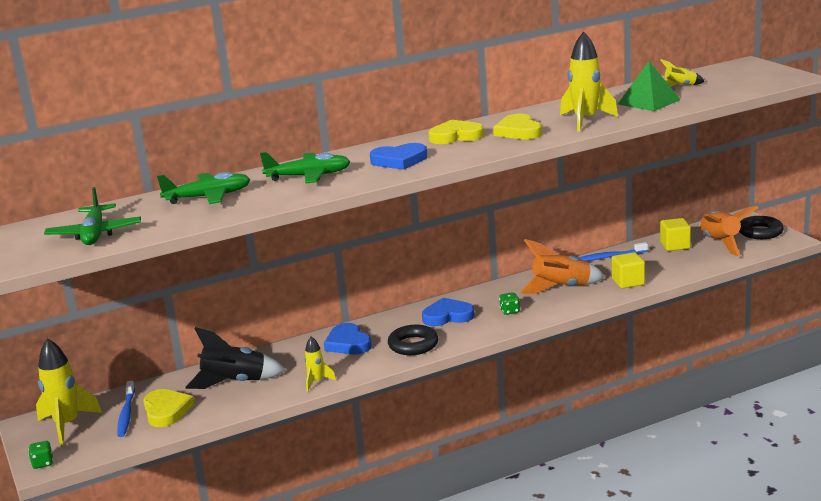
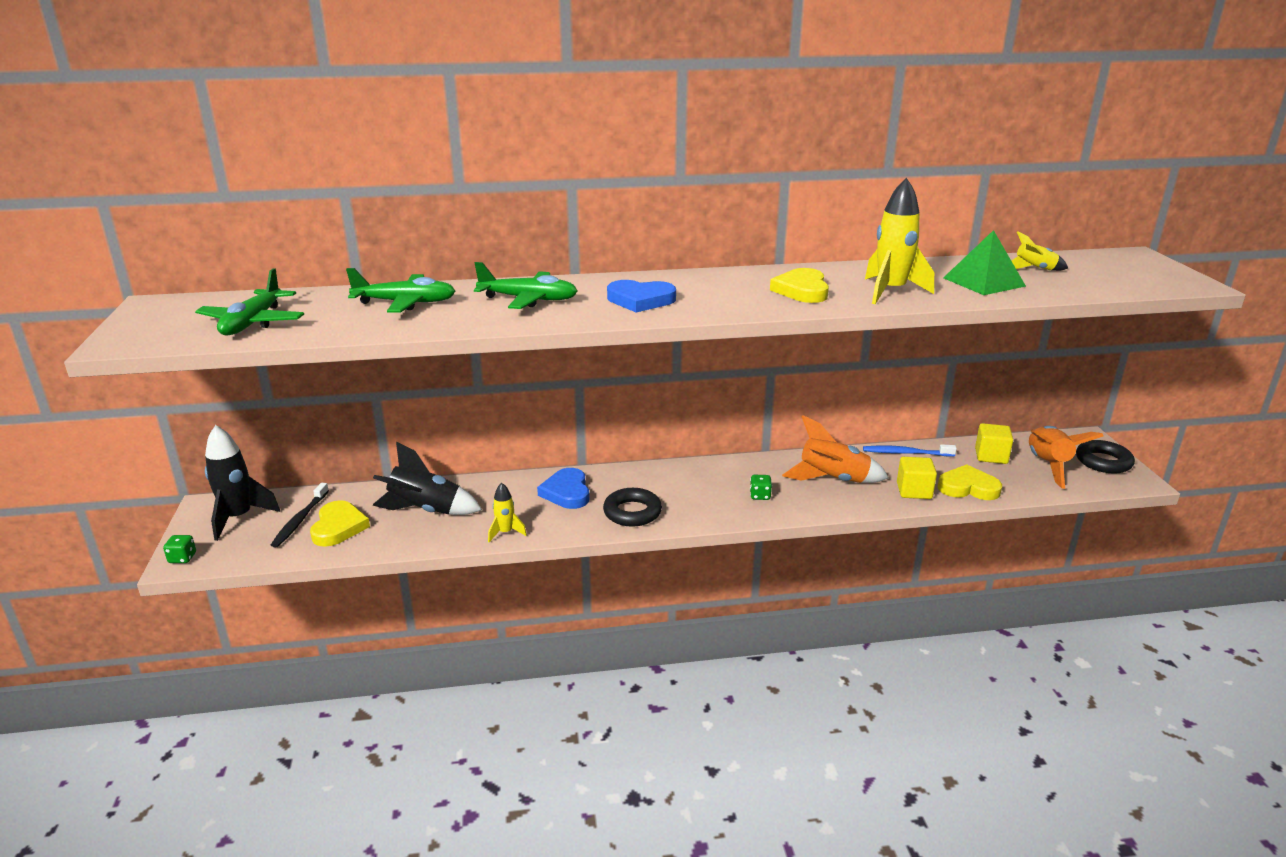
camera: 15 degrees right, 5 degrees up
(67, 425) = (238, 518): yellow rocket -> black rocket
(126, 414) = (300, 520): blue toothbrush -> black toothbrush
(447, 316) = (689, 485): blue heart -> none
(456, 136) = (726, 283): yellow heart -> yellow heart (968, 487)

